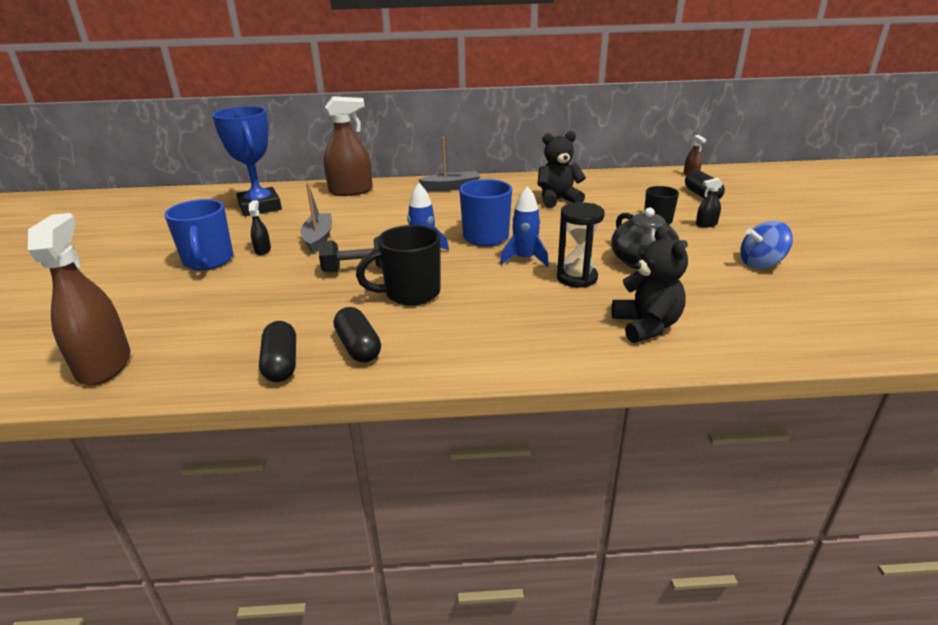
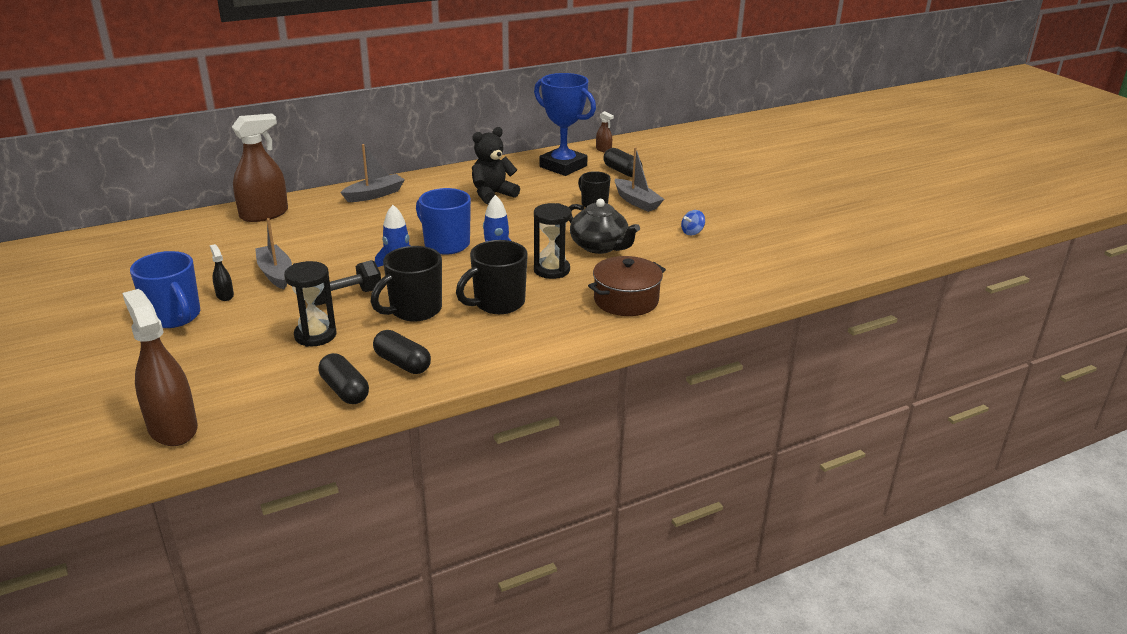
camera: 25 degrees left, 0 degrees up
(260, 207) = (172, 249): blue trophy -> blue trophy (563, 166)
(303, 300) = (315, 335): none -> black hourglass
(498, 302) = (497, 303): none -> black mug
(646, 326) = (626, 300): black teddy bear -> brown pot
(706, 224) = (636, 201): black spray bottle -> grey boat
(761, 264) = (692, 232): blue spinning top -> blue spinning top, size x0.60

